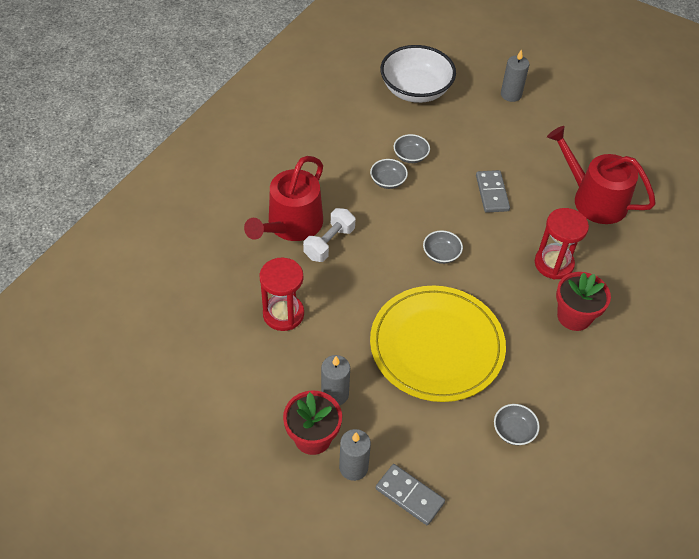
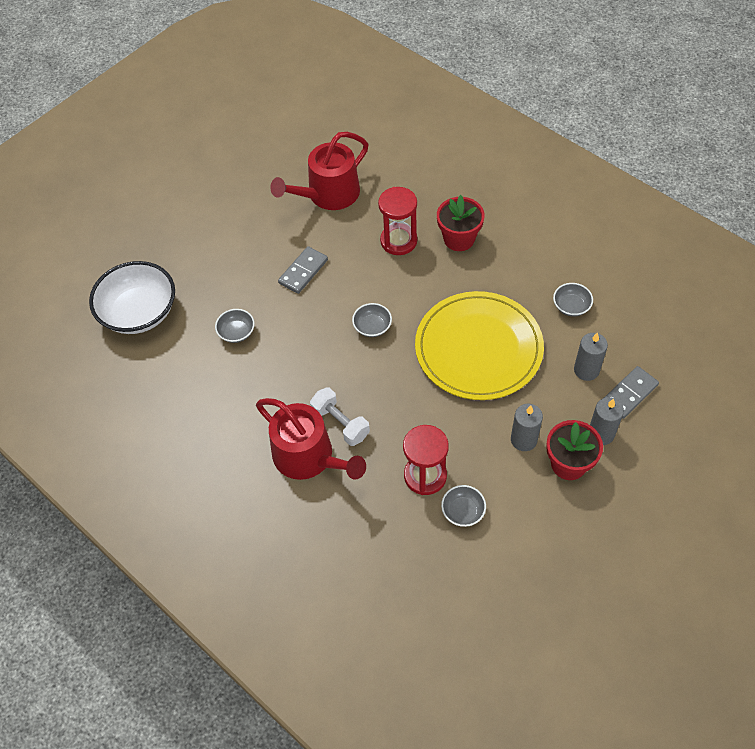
camera: 75 degrees left, 5 degrees up
(388, 181) = (267, 358): grey bowl -> grey bowl (463, 511)
(492, 193) = (303, 271): grey domino -> grey domino turned 60 degrees counterclockwise
(511, 94) = (172, 230): grey candle -> grey candle (586, 370)

